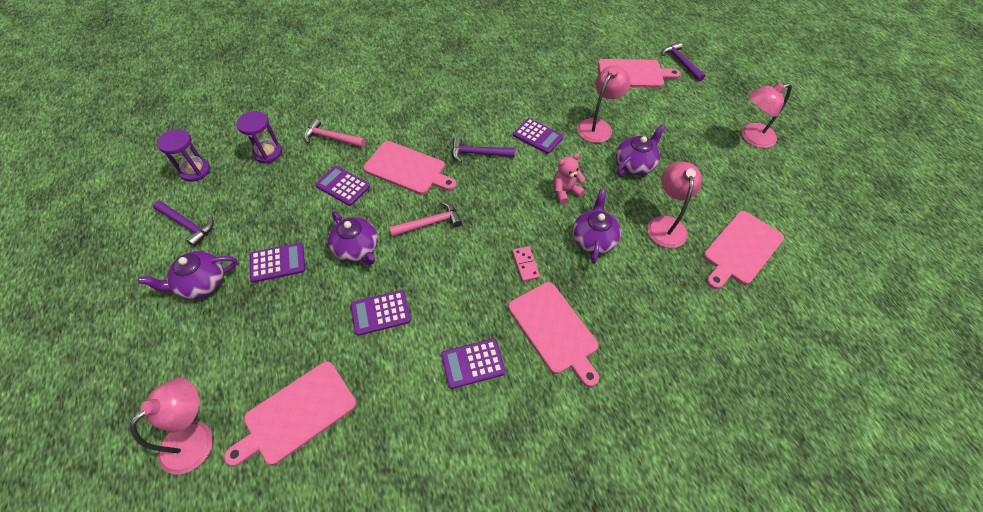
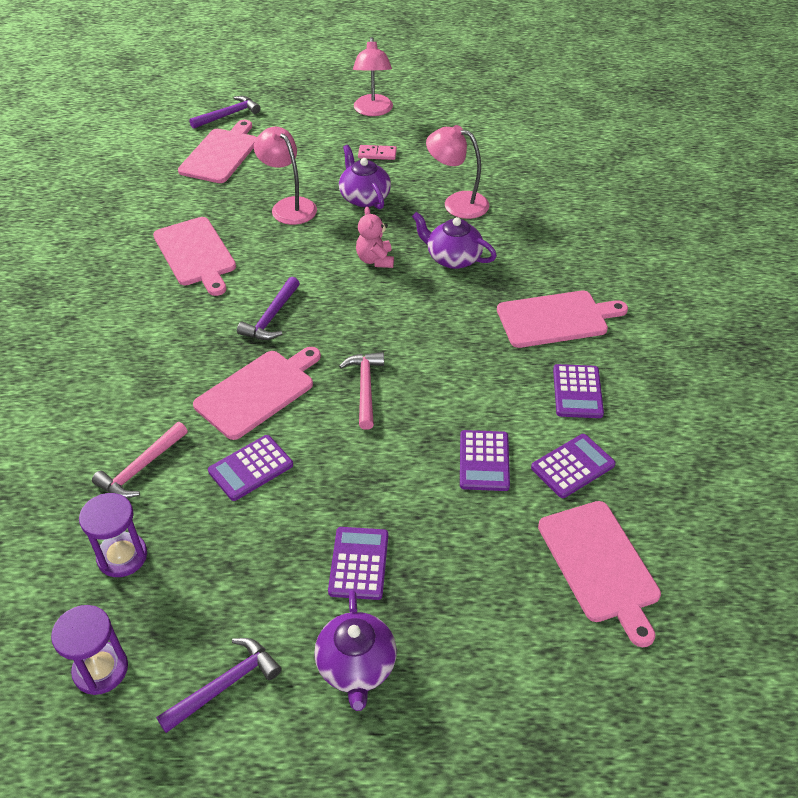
camera: 70 degrees left, 10 degrees down
(196, 437) = (607, 680): pink lamp -> none
(357, 249) = (374, 469): purple teapot -> none
(525, 264) = (465, 319): pink domino -> pink domino (377, 154)
(537, 136) = (274, 258): purple calculator -> purple calculator (572, 466)
(680, 62) = (228, 115): purple hammer -> purple hammer turned 150 degrees clockwise
(741, 249) = (508, 167): pink cutting board -> pink cutting board (195, 254)

